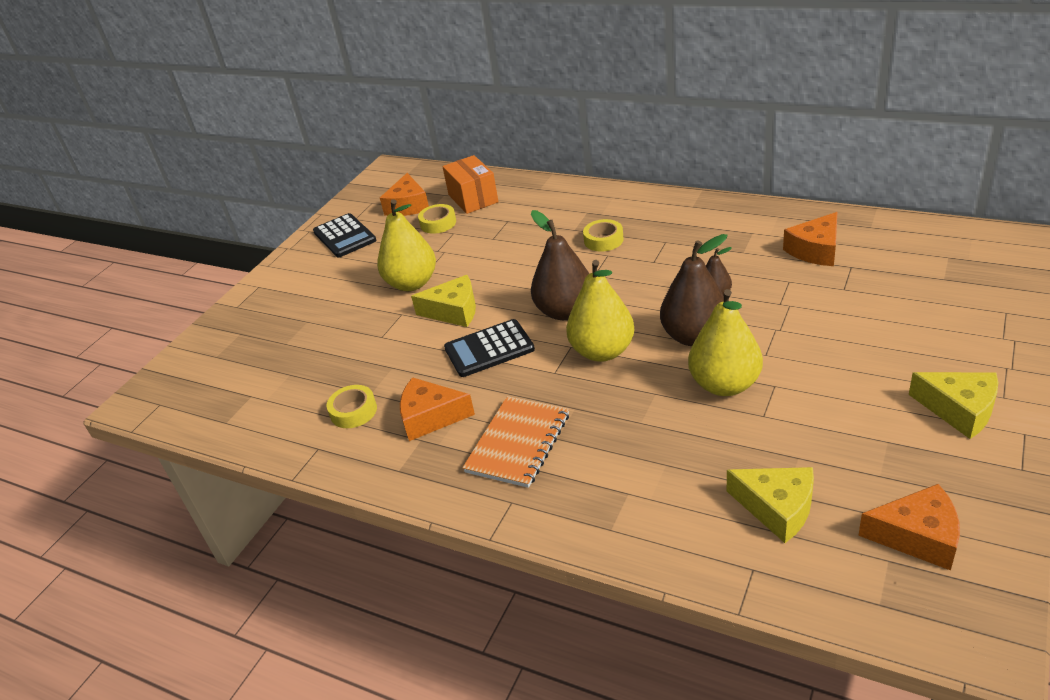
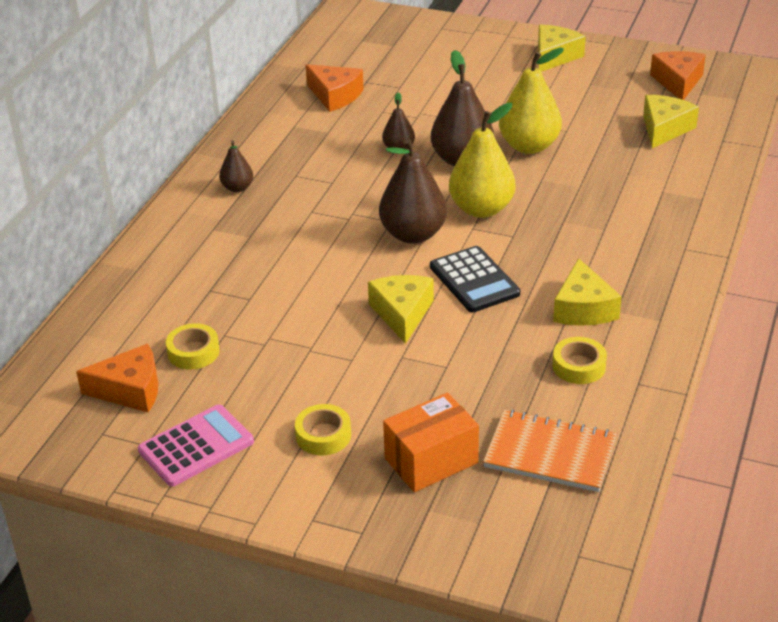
camera: 100 degrees left, 0 degrees up
(344, 236) = (196, 446): black calculator -> pink calculator
(412, 283) = (337, 356): yellow pear -> none
(430, 417) = (583, 308): orange cheese -> yellow cheese
(473, 198) = (137, 326): orange box -> orange box (431, 460)
(518, 443) = (613, 250): orange notebook -> orange notebook (550, 453)
(603, 240) = (280, 215): yellow tape -> yellow tape (323, 435)
(646, 216) = (237, 188): none -> brown pear

